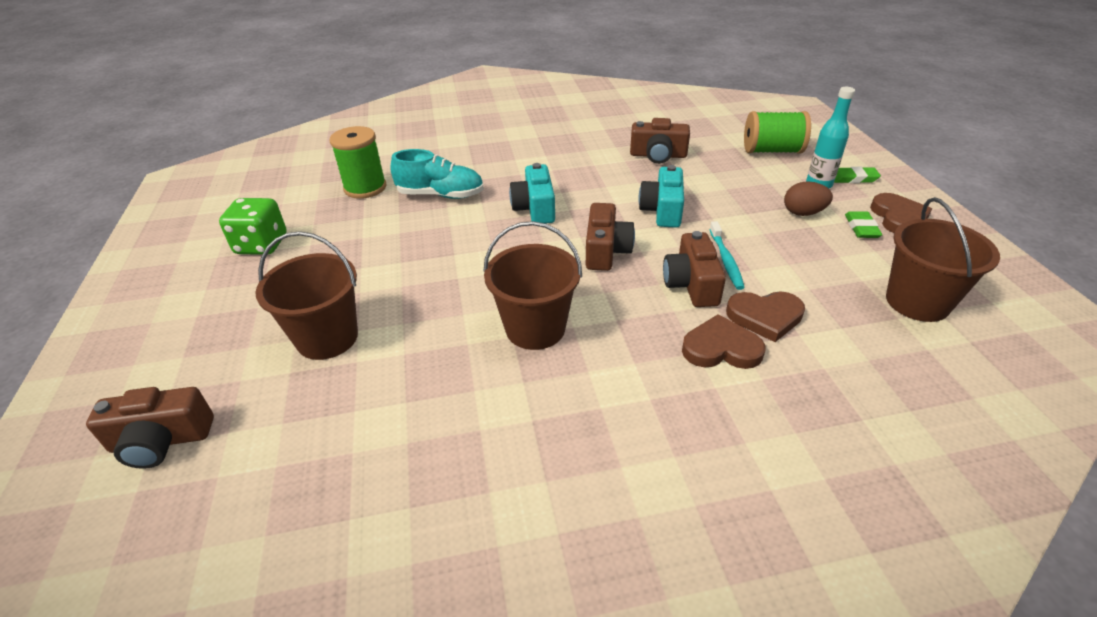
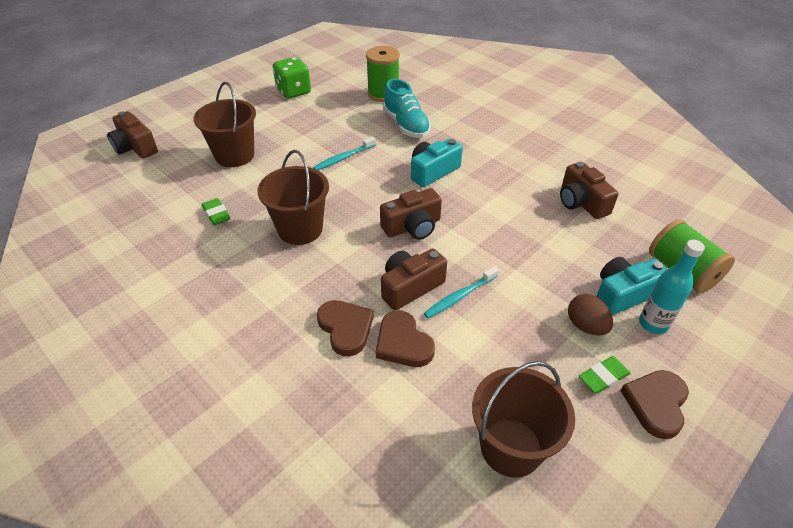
camera: 55 degrees right, 5 degrees up
(444, 254) = (343, 158): none -> turquoise toothbrush
(662, 210) = (497, 236): turquoise camera -> turquoise camera (623, 294)
(853, 178) = (699, 348): green eraser -> green eraser (216, 214)
(898, 217) = (656, 404): brown heart -> brown heart turned 150 degrees clockwise

